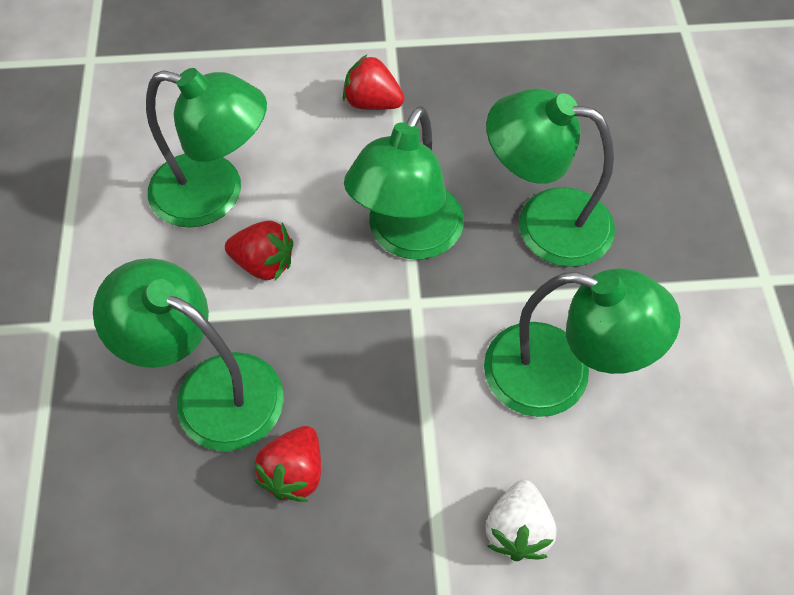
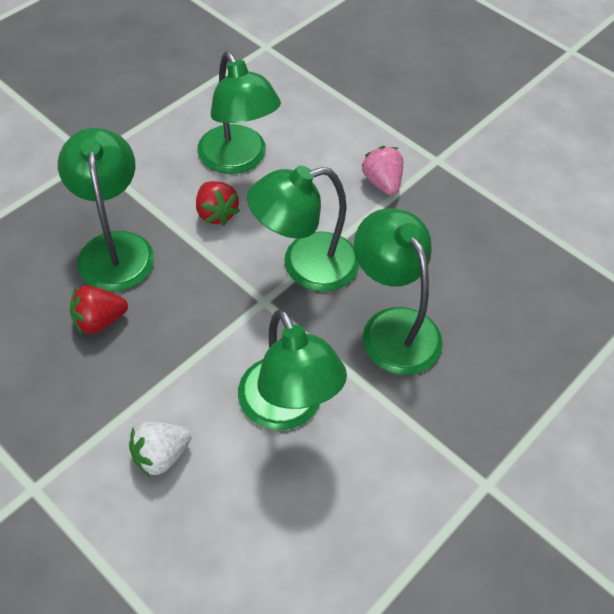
camera: 45 degrees right, 5 degrees down
(372, 102) = (382, 182): red strawberry -> pink strawberry

